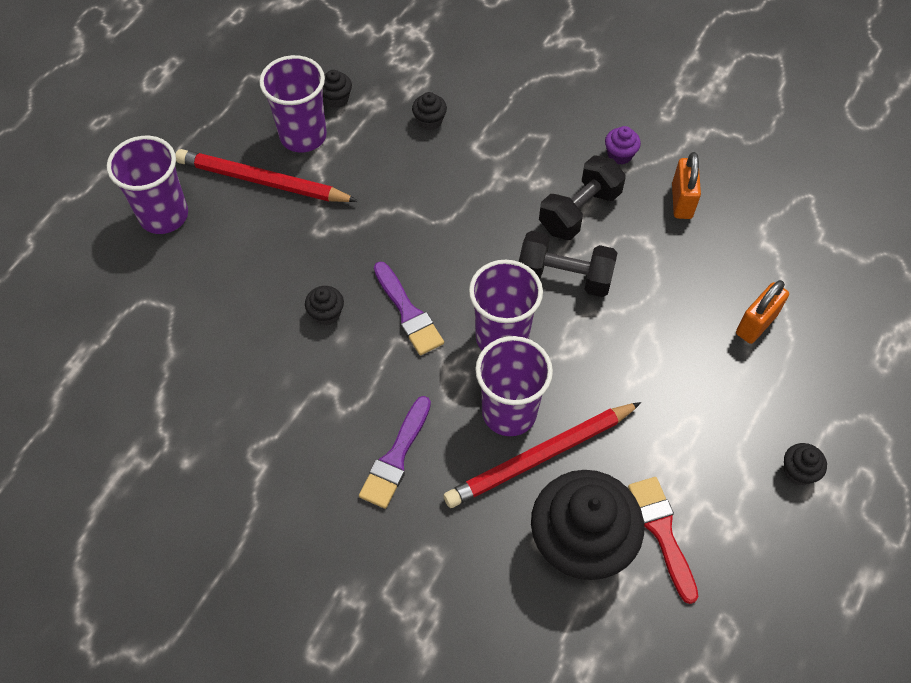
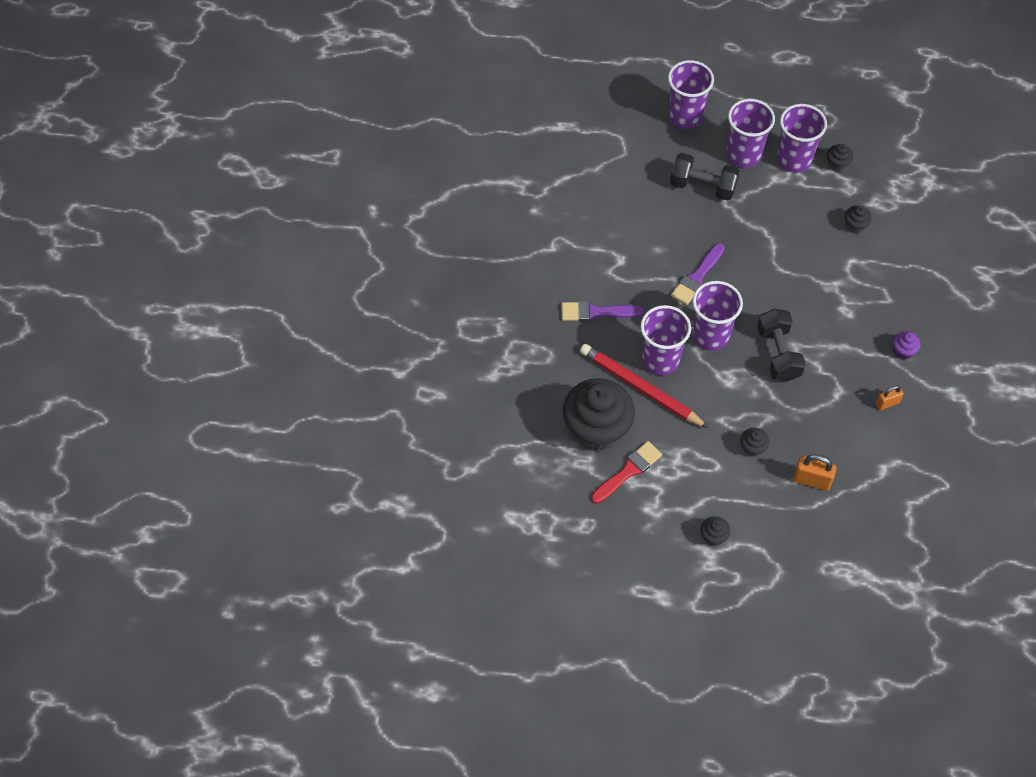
camera: 65 degrees right, 0 degrees up
(262, 181) = (743, 155): red pencil -> purple cup
(326, 314) = (669, 234): black cupcake -> black cupcake (752, 448)
(579, 211) = (837, 343): black dumbbell -> black dumbbell (703, 186)
(682, 201) = (887, 403): orange padlock -> orange padlock, size x0.65

